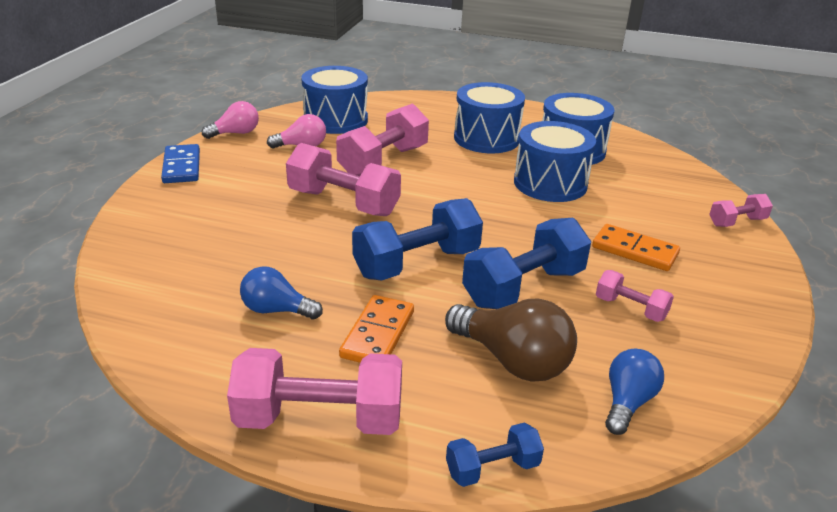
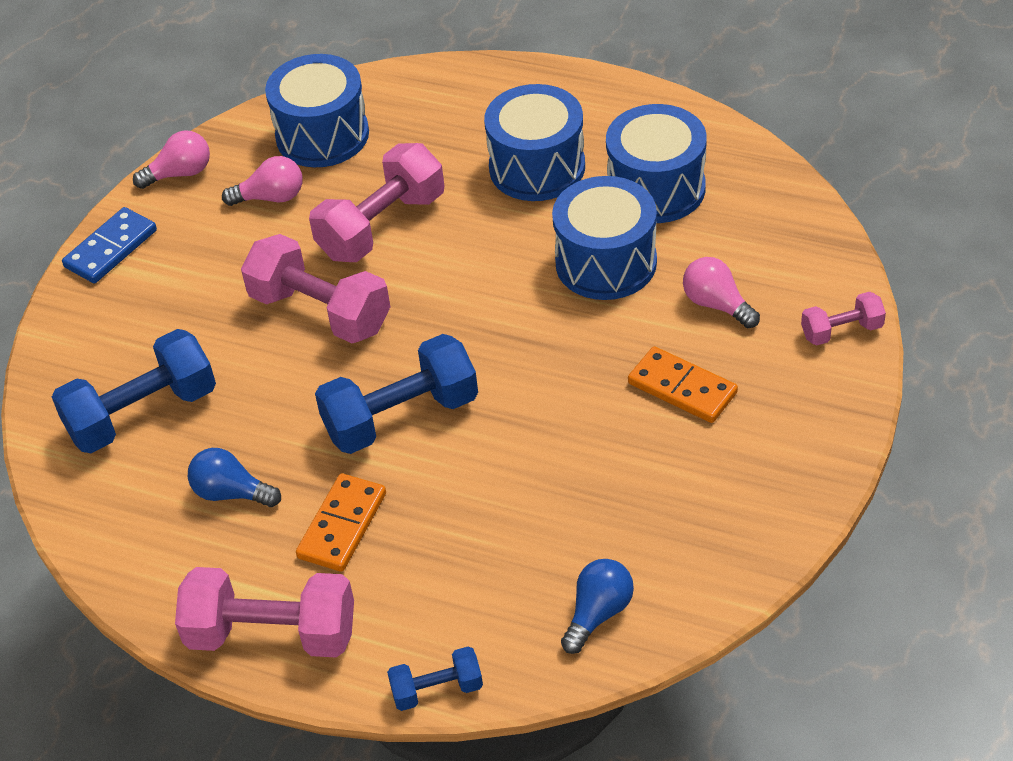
camera: 10 degrees right, 15 degrees up
(182, 167) = (111, 249): blue domino -> blue domino turned 45 degrees clockwise
(512, 361) = (486, 560): brown light bulb -> none
(523, 287) = (524, 453): blue dumbbell -> blue dumbbell (142, 413)
(630, 308) = (645, 483): pink dumbbell -> none
(639, 206) = (717, 304): none -> pink light bulb

